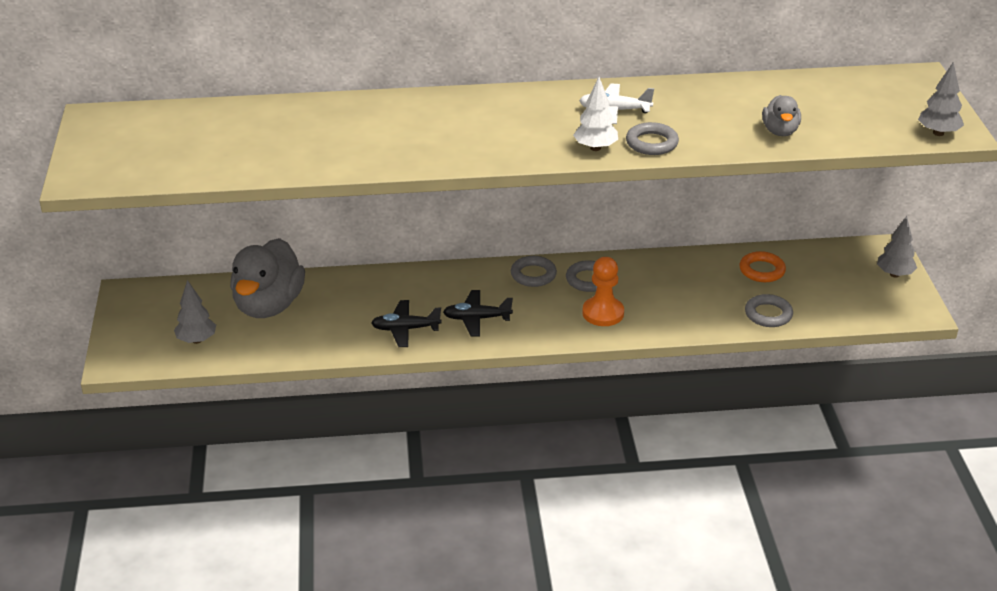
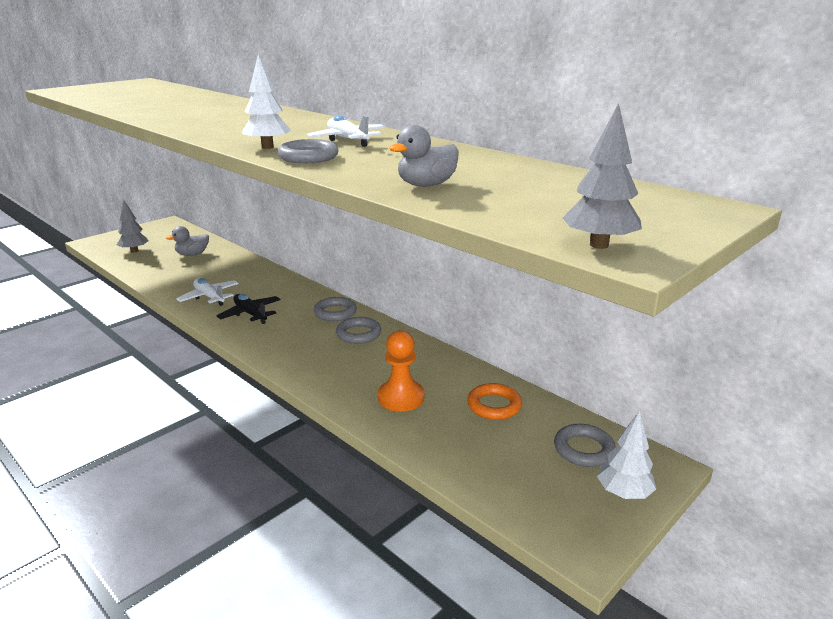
camera: 50 degrees right, 10 degrees down
(268, 305) = (192, 254): grey duck -> grey duck, size x0.50
(405, 329) = (209, 297): black plane -> white plane
(603, 313) = (319, 356): orange pawn -> orange pawn (401, 397)
(768, 314) = (426, 437): grey ring -> grey ring (583, 449)
(894, 274) = (623, 493): grey tree -> white tree

